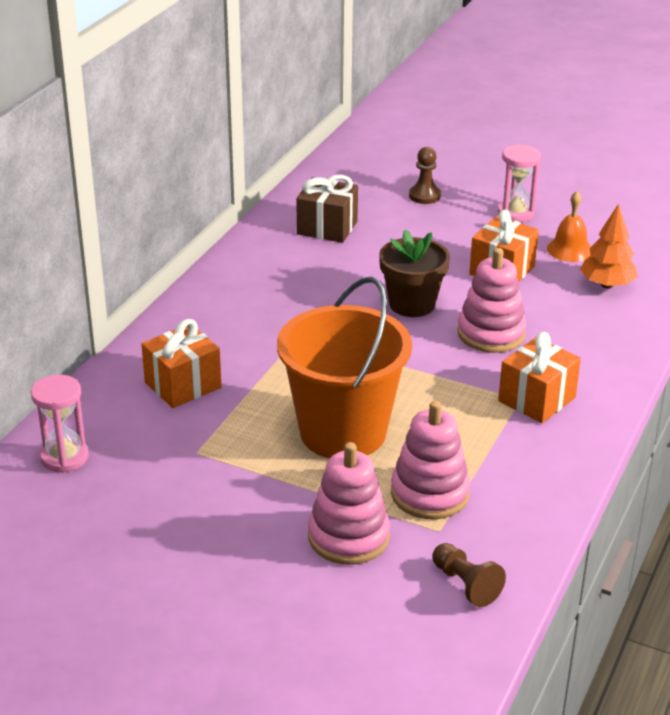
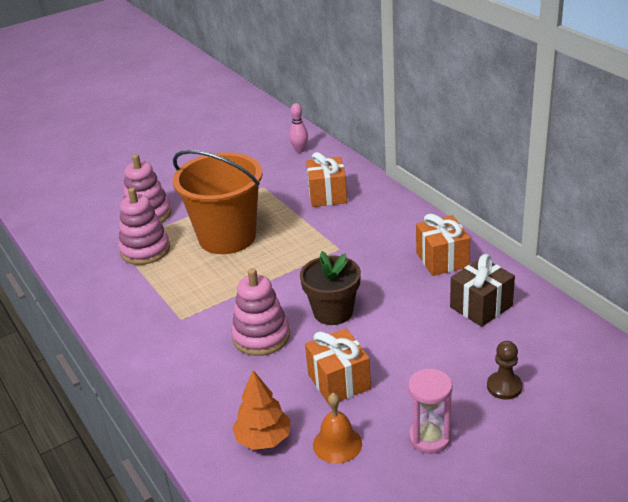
camera: 125 degrees right, 0 degrees up
(64, 457) = (300, 150): pink hourglass -> pink bowling pin
(465, 584) = (75, 239): brown pawn -> none
(536, 399) = (172, 326): orange gift -> orange gift (442, 260)

